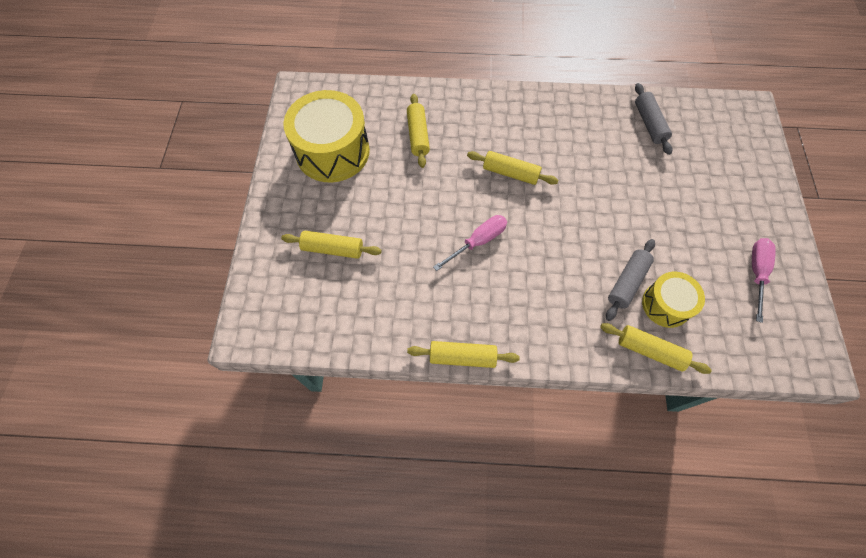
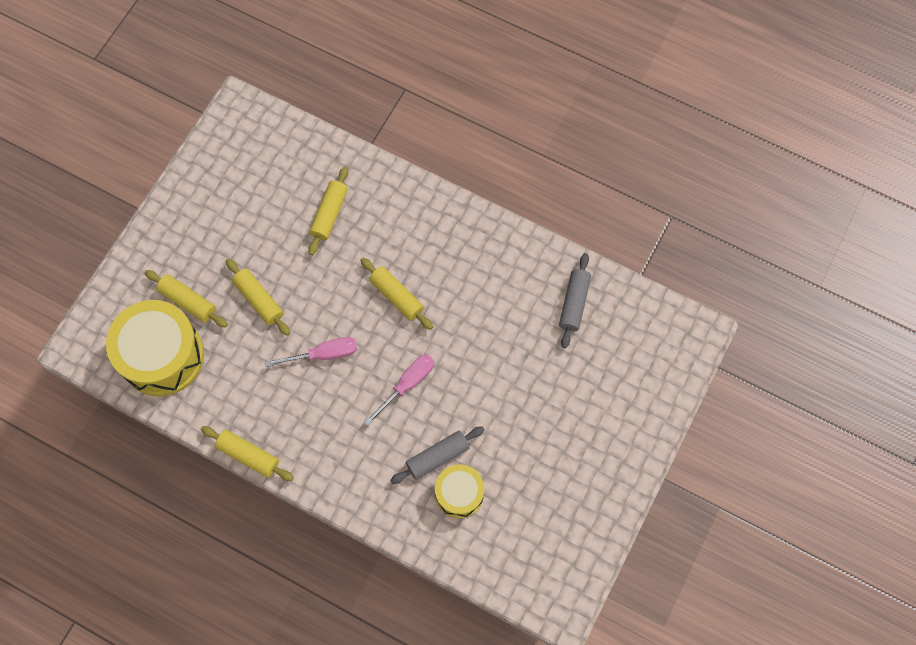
camera: 25 degrees right, 5 degrees up
(332, 151) = (237, 196): yellow drum -> yellow drum (162, 356)
(650, 350) = (416, 527): yellow rolling pin -> yellow rolling pin (259, 300)
(756, 273) = (567, 505): pink screwdriver -> pink screwdriver (407, 384)

